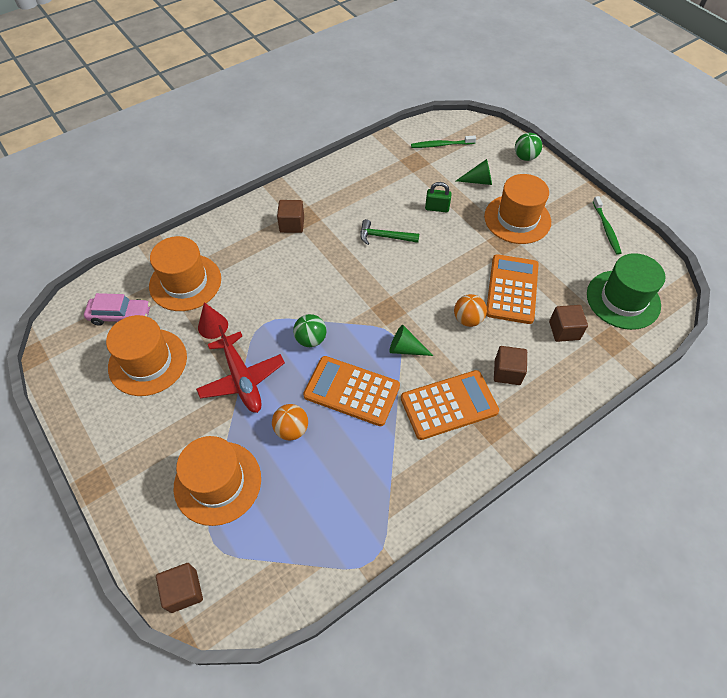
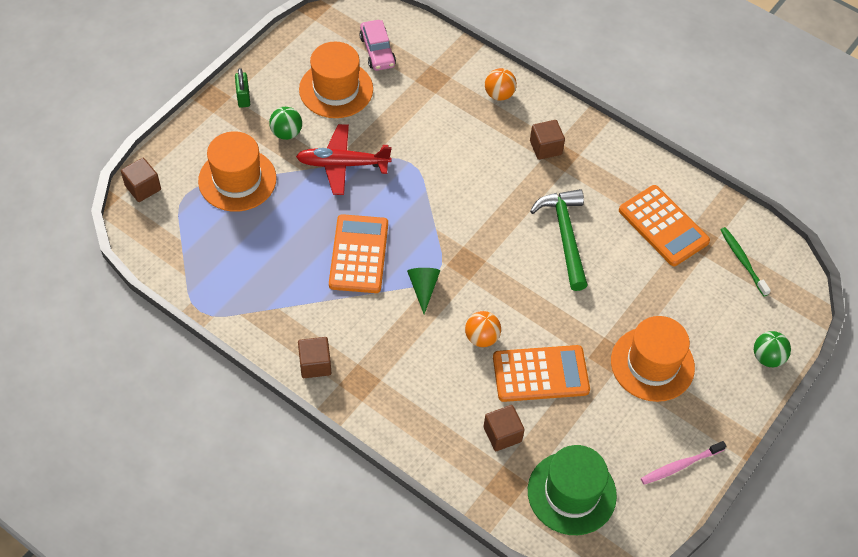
camera: 70 degrees right, 0 degrees up
(185, 282) = (434, 85): orange hat -> none
(213, 326) = (392, 123): red cone -> none
(242, 379) = (342, 164): red plane -> red plane turned 45 degrees clockwise
(291, 429) = (303, 218): orange ball -> orange ball (499, 94)
(311, 339) = (405, 205): green ball -> green ball (286, 133)
(384, 236) = (565, 236): green hammer -> green hammer, size x1.63
(437, 208) = (632, 277): green padlock -> green padlock (243, 97)
(449, 405) = (370, 339): orange calculator -> orange calculator (663, 226)
(478, 181) = (698, 312): green cone -> none
(507, 372) = (427, 386): brown cube -> brown cube (315, 364)
(606, 229) = (680, 466): green toothbrush -> pink toothbrush

